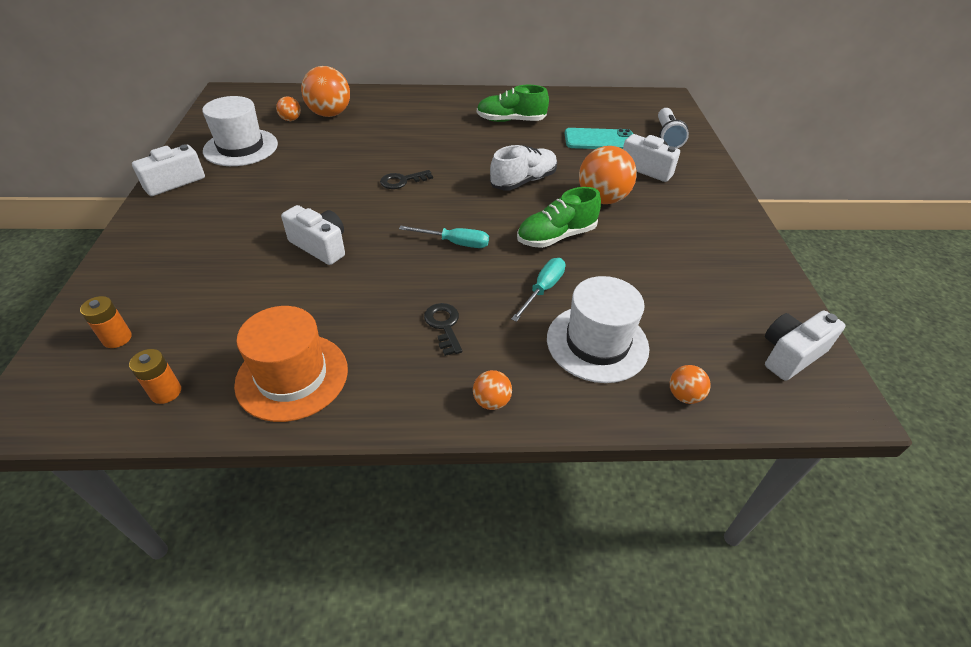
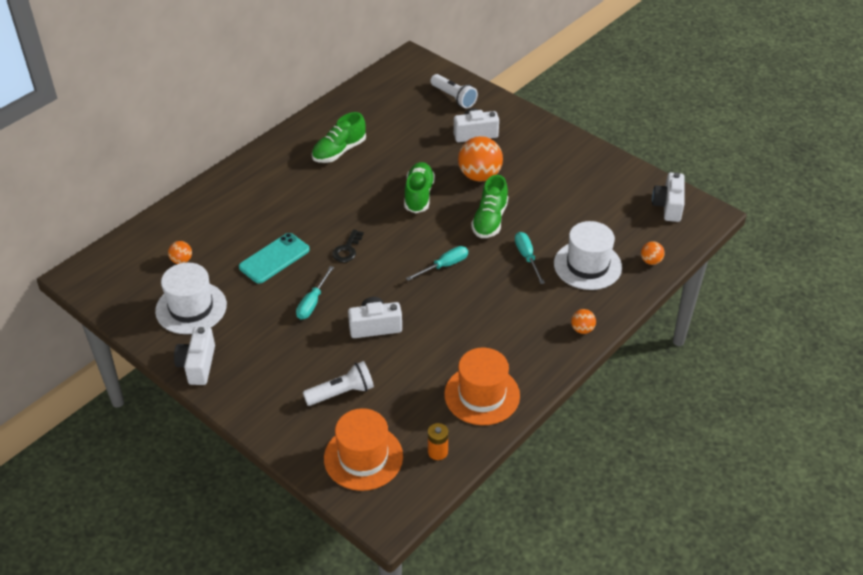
camera: 45 degrees left, 0 degrees up
(117, 338) = (363, 457): orange battery -> orange hat
(205, 274) = (341, 393): none -> white flashlight
(313, 197) = (312, 302): none -> turquoise screwdriver
(330, 114) = (202, 235): orange ball -> none
(444, 325) = (510, 314): black key -> none
(523, 181) = (419, 195): white shoe -> green shoe
(599, 140) = (418, 129): turquoise phone -> turquoise phone (274, 258)

